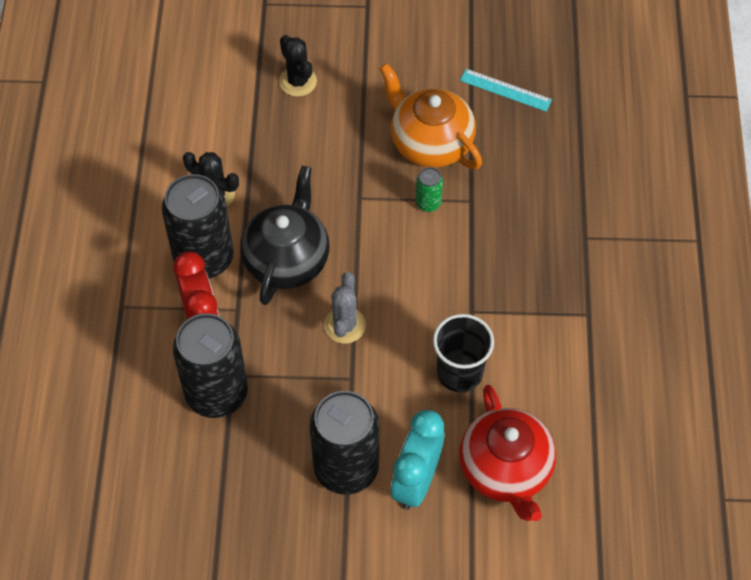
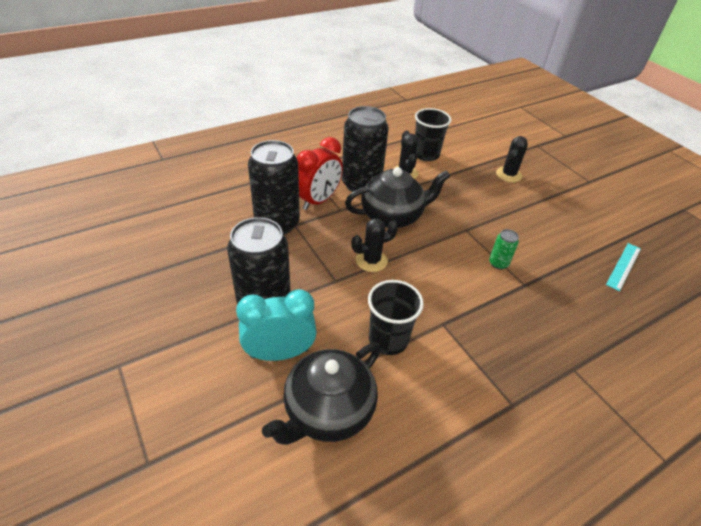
camera: 55 degrees right, 15 degrees down
(194, 145) = (426, 155): none -> black cup
(344, 325) = (371, 260): grey cactus -> black cactus
(430, 143) = (540, 245): orange teapot -> none
(505, 90) = (624, 266): turquoise ruler -> turquoise ruler turned 45 degrees clockwise
(506, 470) = (328, 411): red teapot -> black teapot

